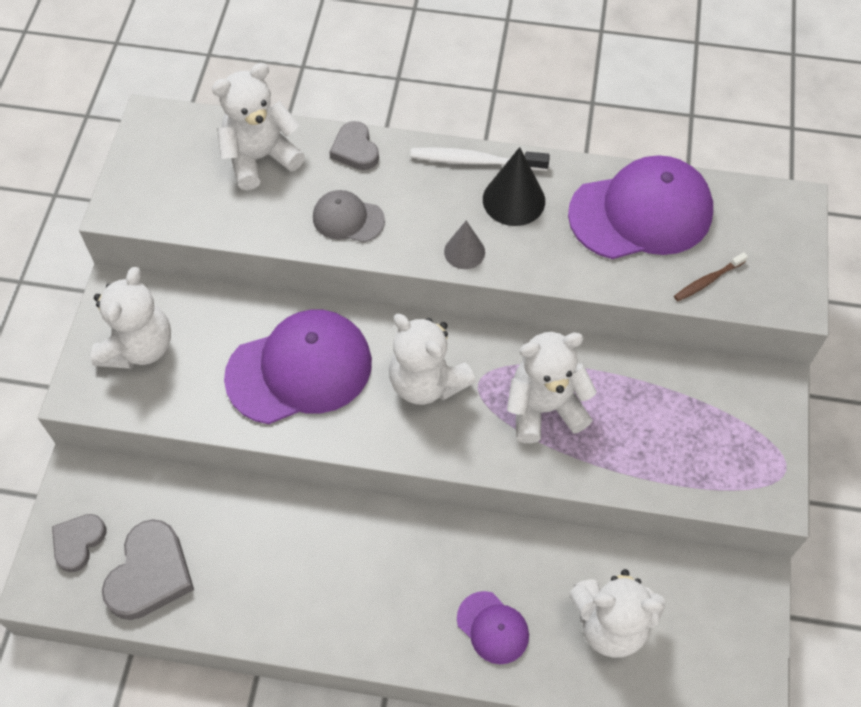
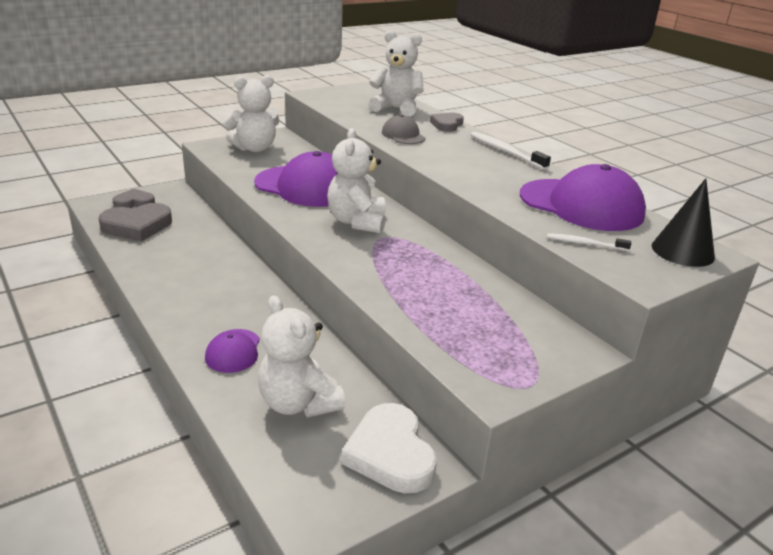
camera: 45 degrees right, 30 degrees down
(464, 252) = (443, 167): grey cone -> none
(513, 200) = (505, 168): black cone -> black cone (682, 251)
(544, 408) = (404, 264): white teddy bear -> none
(708, 281) = (585, 243): brown toothbrush -> white toothbrush
(721, 600) = (390, 454): none -> white heart

